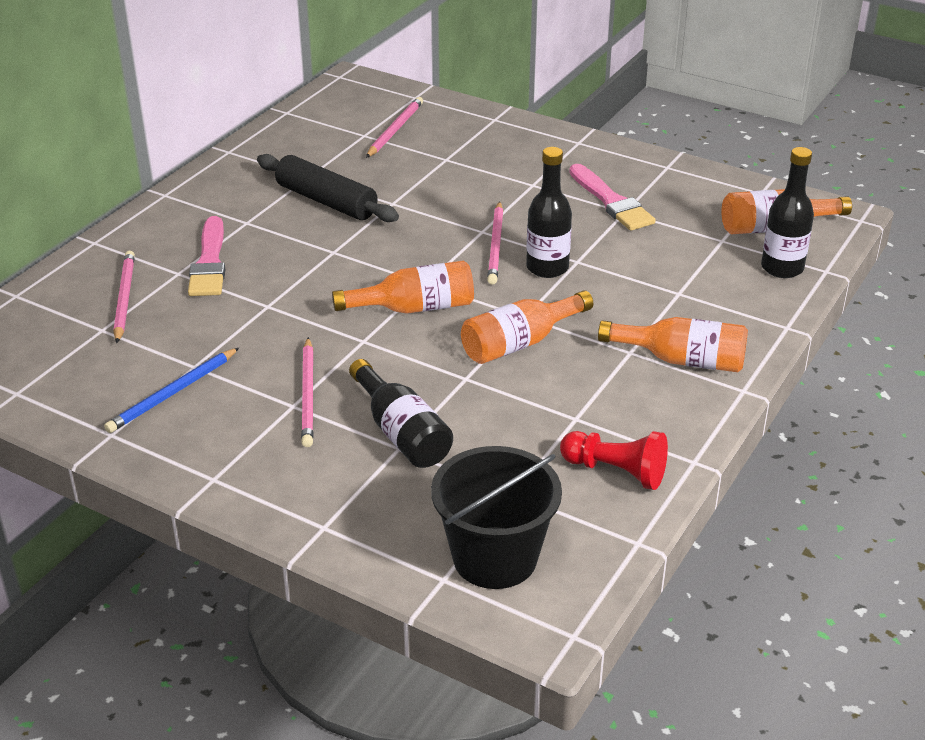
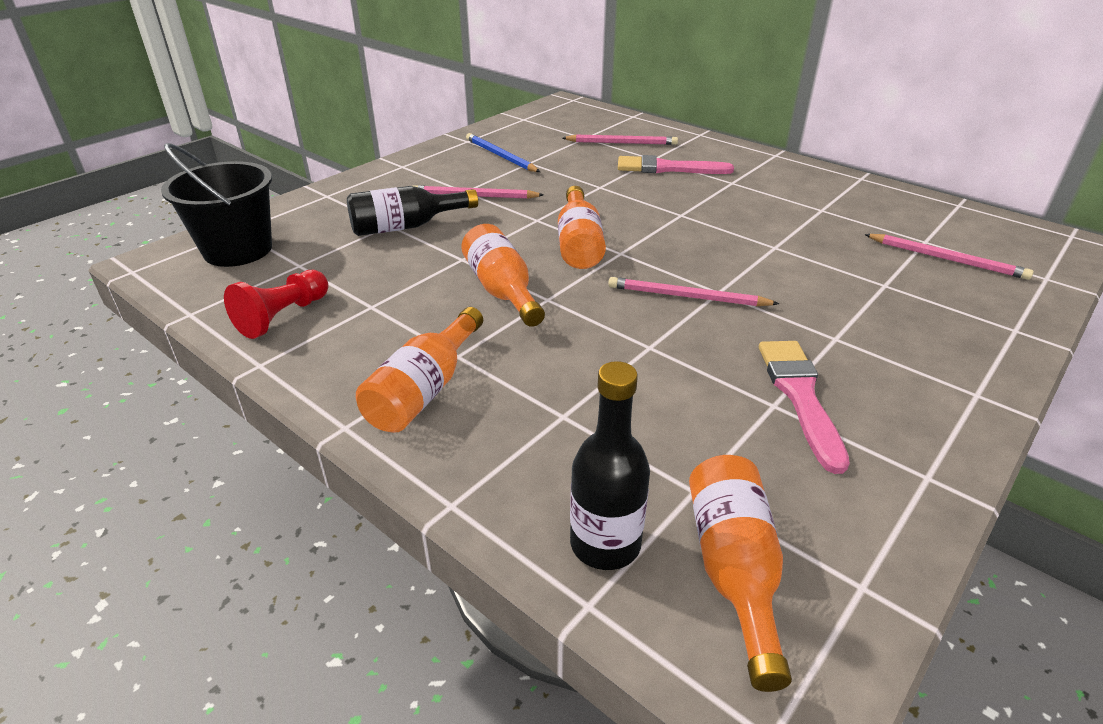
camera: 100 degrees right, 0 degrees up
(326, 201) = (773, 215): black rolling pin -> none
(547, 268) = (637, 324): black bottle -> none
(611, 201) = (800, 397): pink brush -> pink brush turned 105 degrees clockwise

